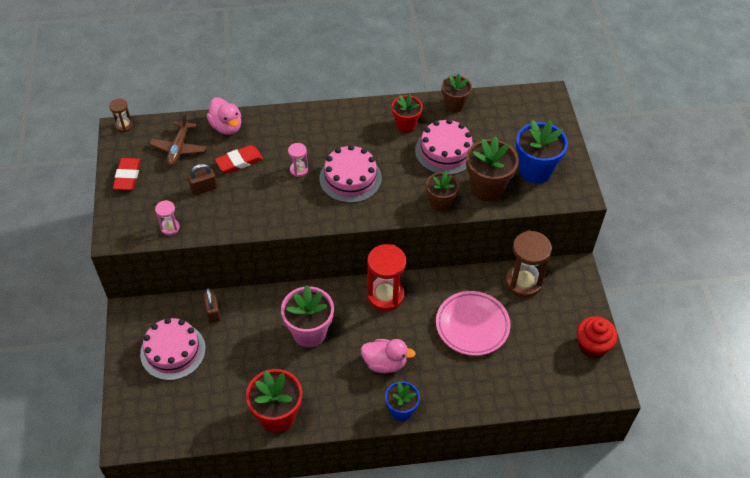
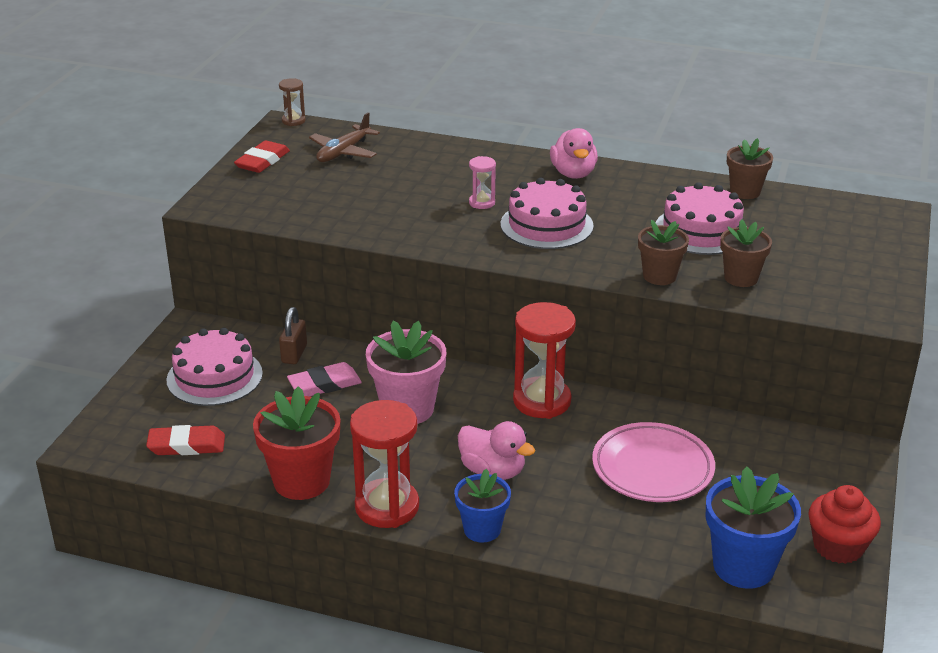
camera: 25 degrees right, 20 degrees down
(170, 227) = (277, 214): pink hourglass -> none
(204, 188) = (346, 191): brown padlock -> none
(226, 127) = (417, 147): pink duck -> pink duck (573, 173)
(239, 161) = (410, 179): red eraser -> red eraser (186, 445)
(247, 331) = (324, 384): none -> pink eraser
(338, 415) = (387, 507): none -> red hourglass
(406, 125) = (661, 195): red flower pot -> none
(487, 188) = (741, 278): brown flower pot -> brown flower pot, size x0.63
(523, 282) = (764, 443): brown hourglass -> none
(535, 170) = (828, 278): blue flower pot -> blue flower pot (743, 567)

